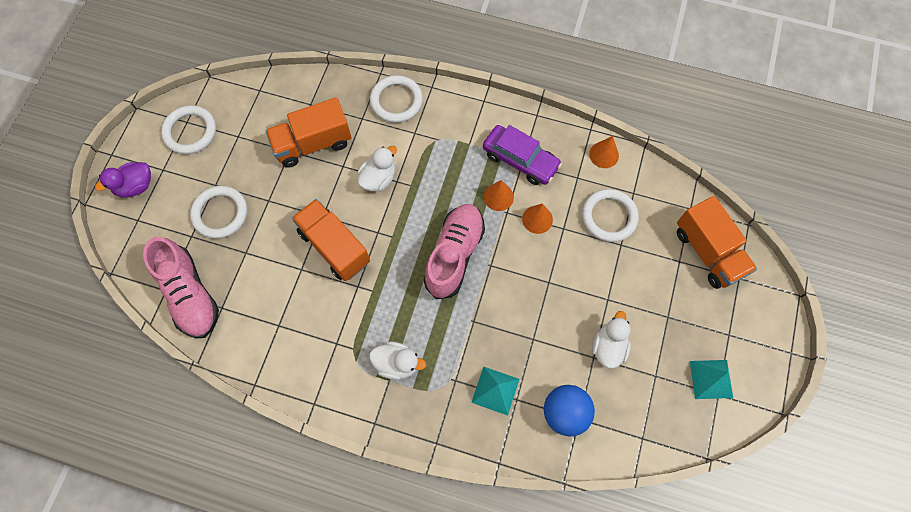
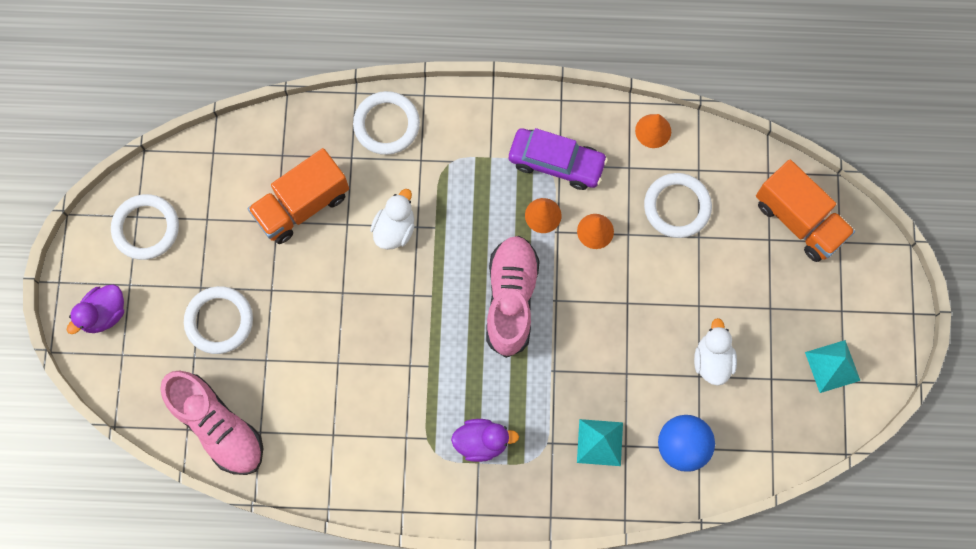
camera: 15 degrees left, 5 degrees up
(334, 247) = (368, 326): orange truck -> none
(397, 363) = (482, 442): white duck -> purple duck

